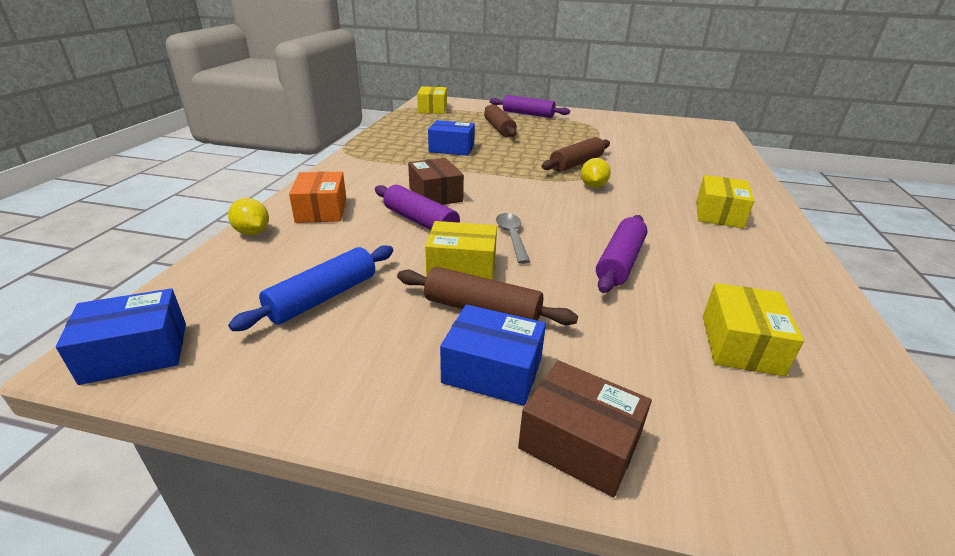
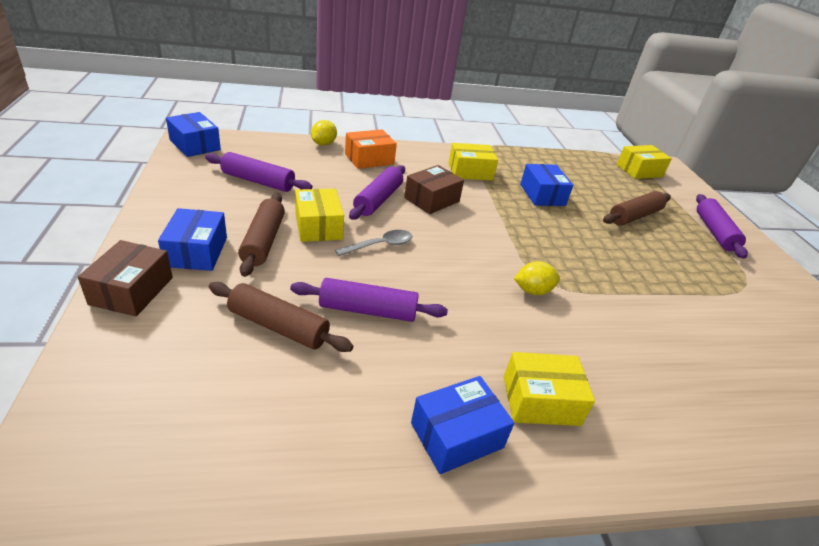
camera: 65 degrees right, 5 degrees up
(323, 297) = (258, 181): blue rolling pin -> purple rolling pin
(576, 163) = (588, 277): brown rolling pin -> brown rolling pin (278, 326)
(740, 344) = (254, 385): yellow box -> yellow box (470, 171)
(765, 252) = (456, 435): none -> blue box

